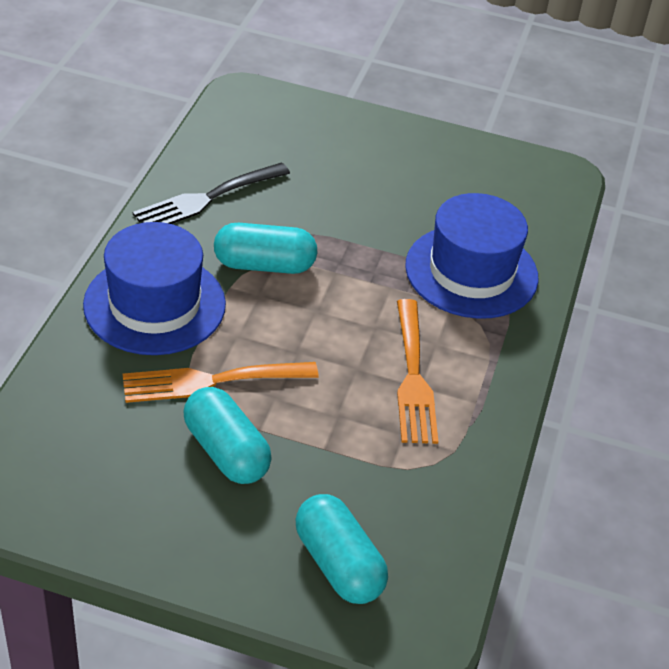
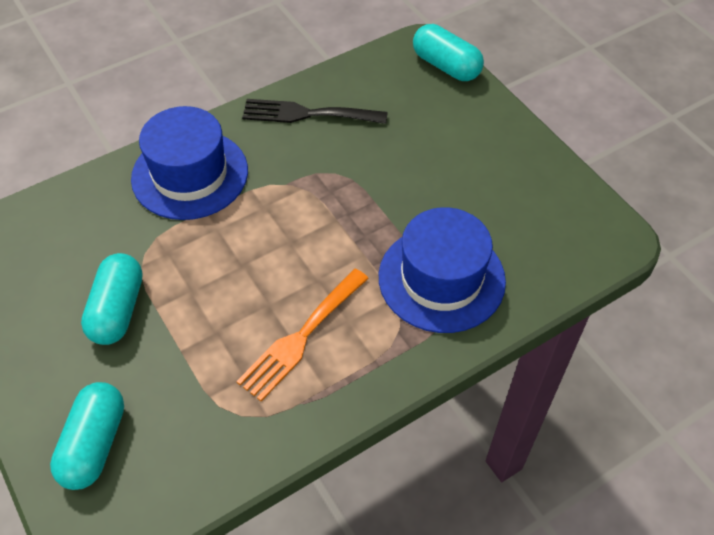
camera: 45 degrees right, 10 degrees up
(211, 381) = (163, 252): orange fork -> none
(264, 265) = (292, 186): turquoise capsule -> turquoise capsule (446, 66)

